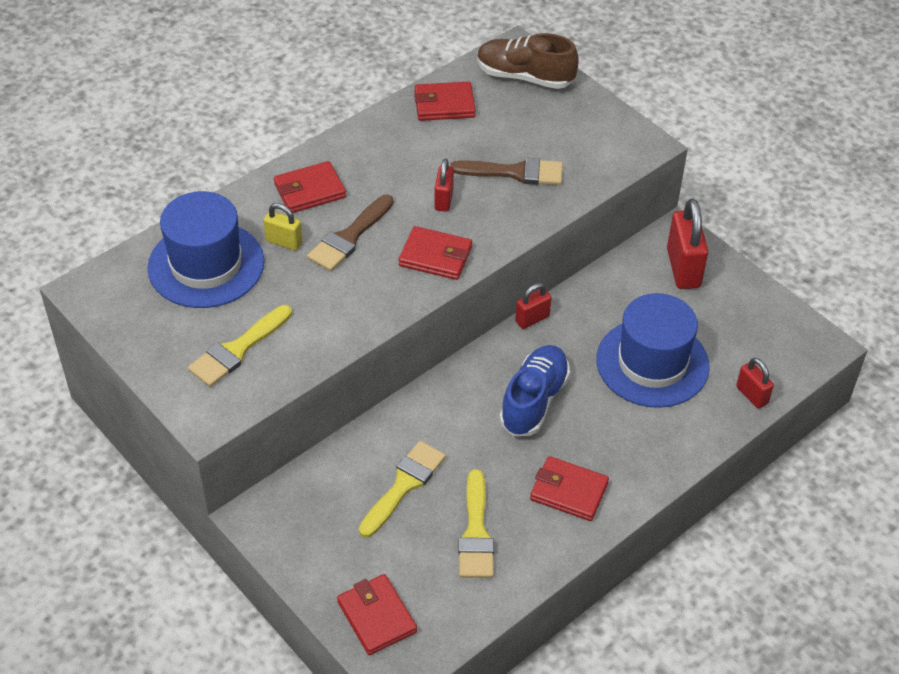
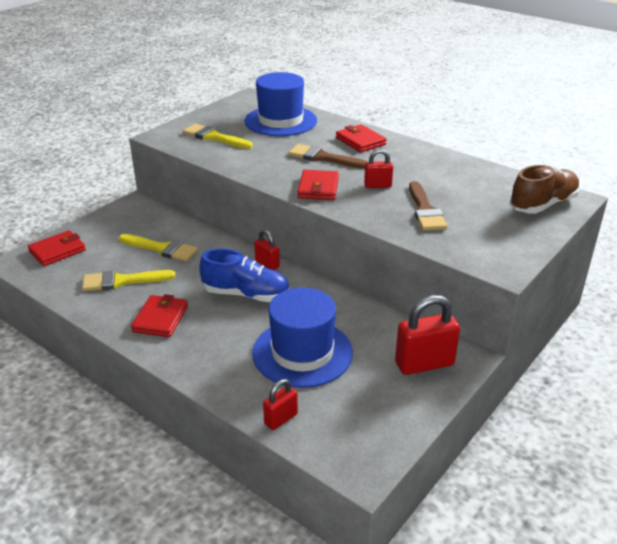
camera: 80 degrees right, 15 degrees down
(284, 242) = (309, 139): yellow padlock -> none
(444, 105) = (481, 176): red wallet -> none
(525, 77) = (543, 205): brown shoe -> brown shoe turned 45 degrees clockwise
(532, 319) = (329, 286): red padlock -> red padlock (267, 264)

